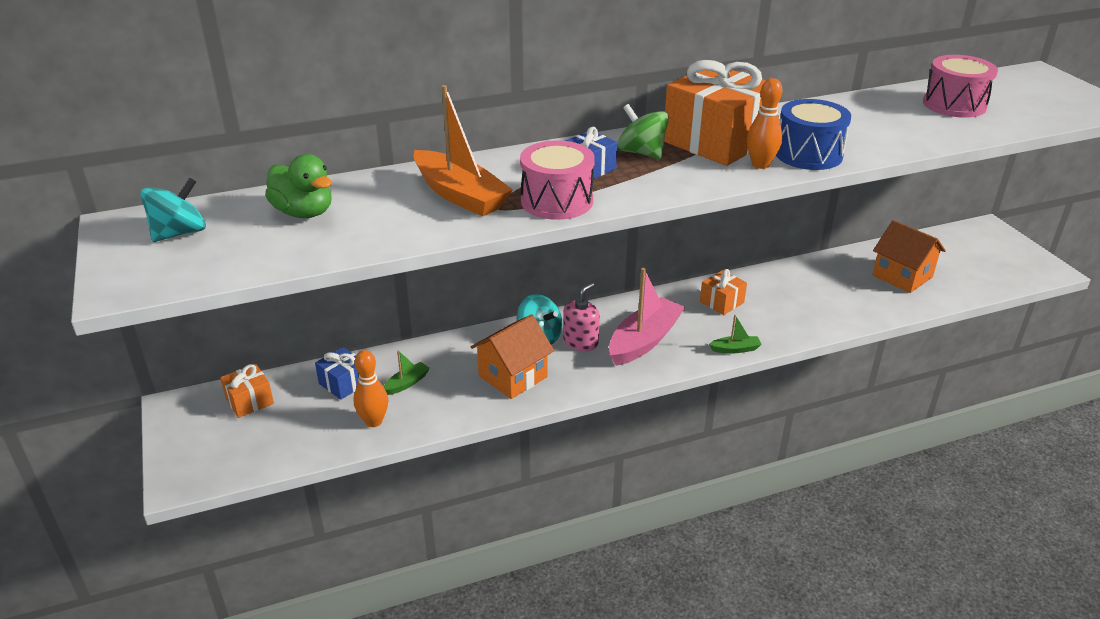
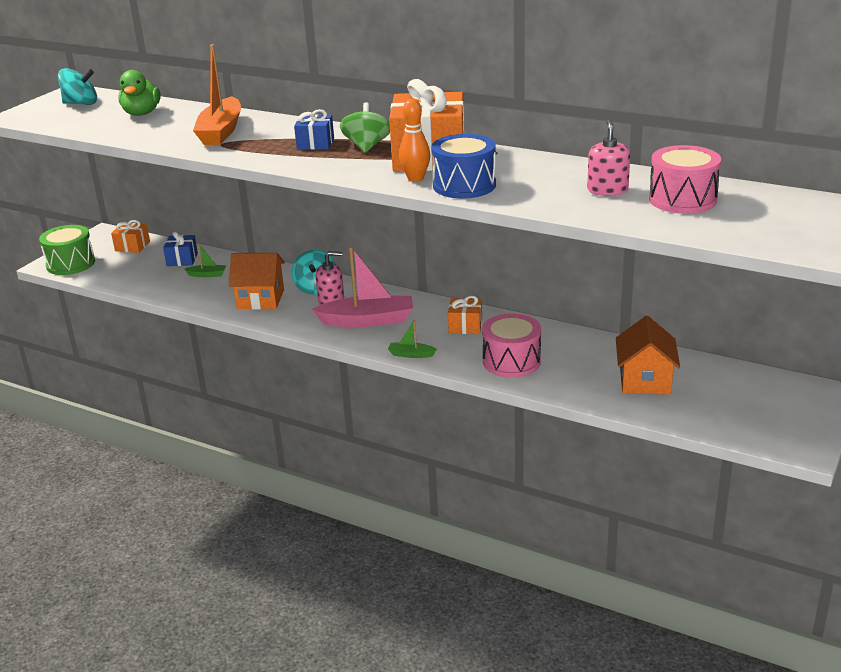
camera: 50 degrees right, 5 degrees down
(210, 463) = (70, 264): none -> green drum
(374, 421) = (160, 283): orange bowling pin -> none
(557, 201) = (254, 152): pink drum -> pink drum (511, 361)
(735, 349) = (411, 354): green boat -> green boat turned 150 degrees clockwise
(899, 116) = (607, 190): none -> pink soap dispenser

